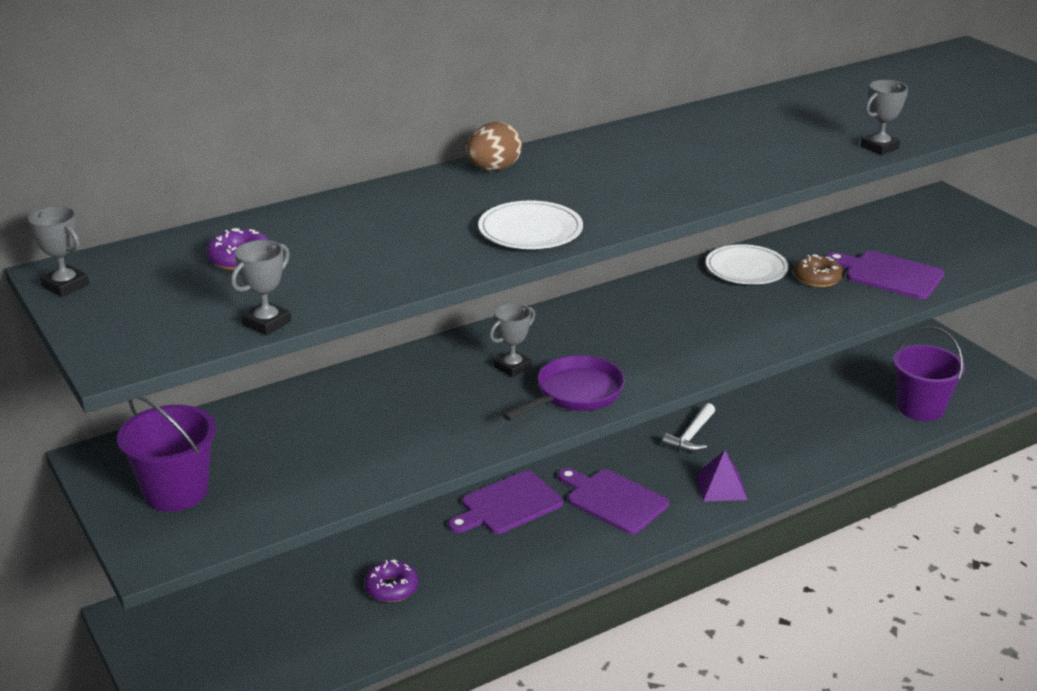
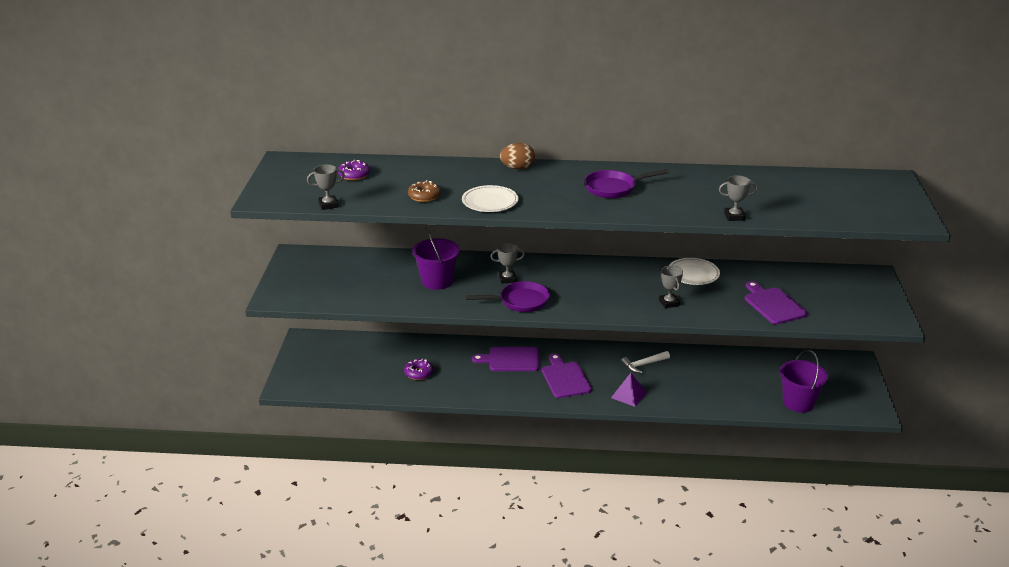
camera: 35 degrees right, 0 degrees up
(65, 286) = (277, 165): grey trophy -> grey trophy (669, 303)
(176, 492) = (307, 278): purple bucket -> purple bucket (437, 281)
(673, 157) = (613, 188): none -> purple pan
(817, 278) = (727, 292): brown donut -> brown donut (424, 196)

